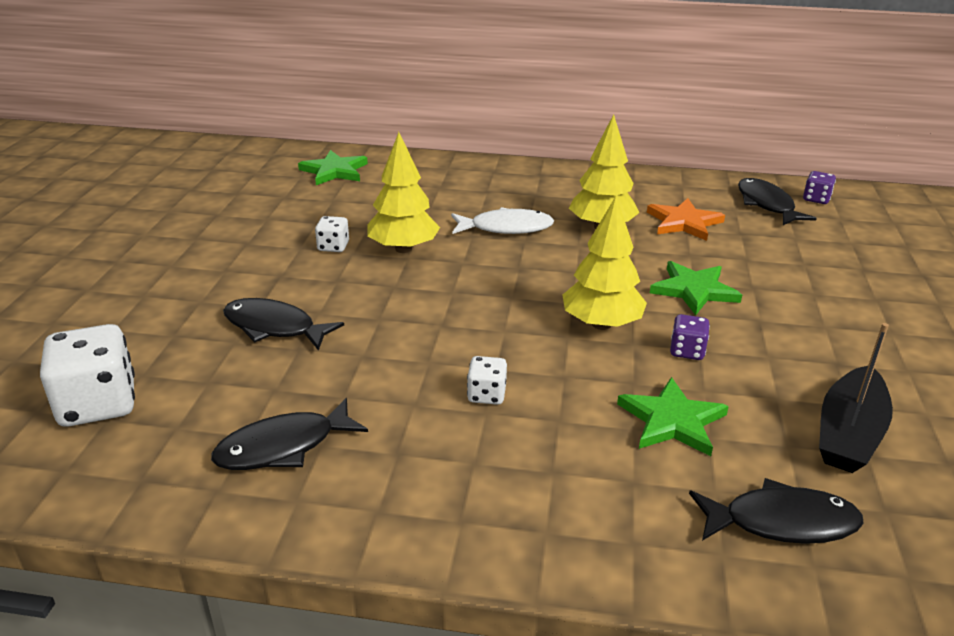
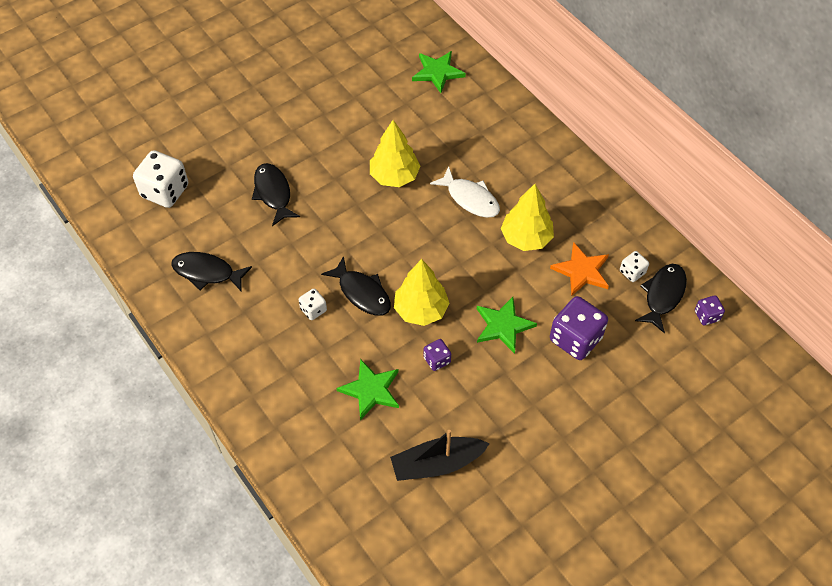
camera: 45 degrees right, 25 degrees up
(333, 247) = (361, 148): white dice -> white dice (632, 272)
(764, 263) = (575, 339): none -> purple dice
(781, 522) = (341, 471): black fish -> black fish (362, 293)

